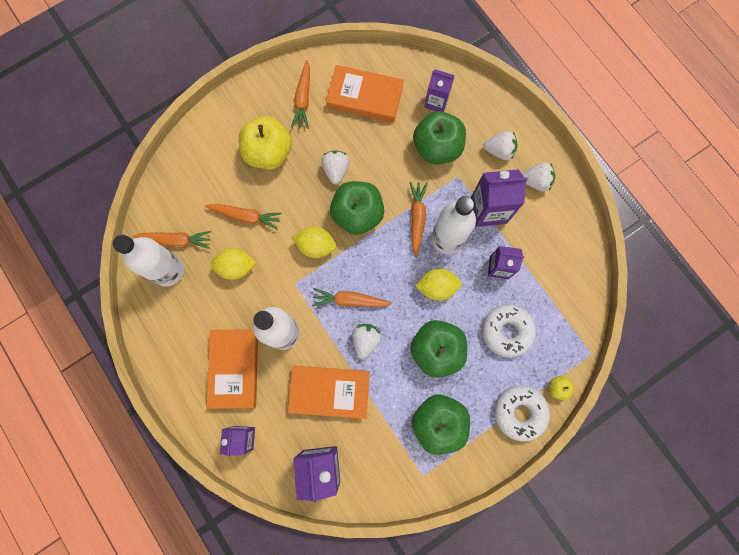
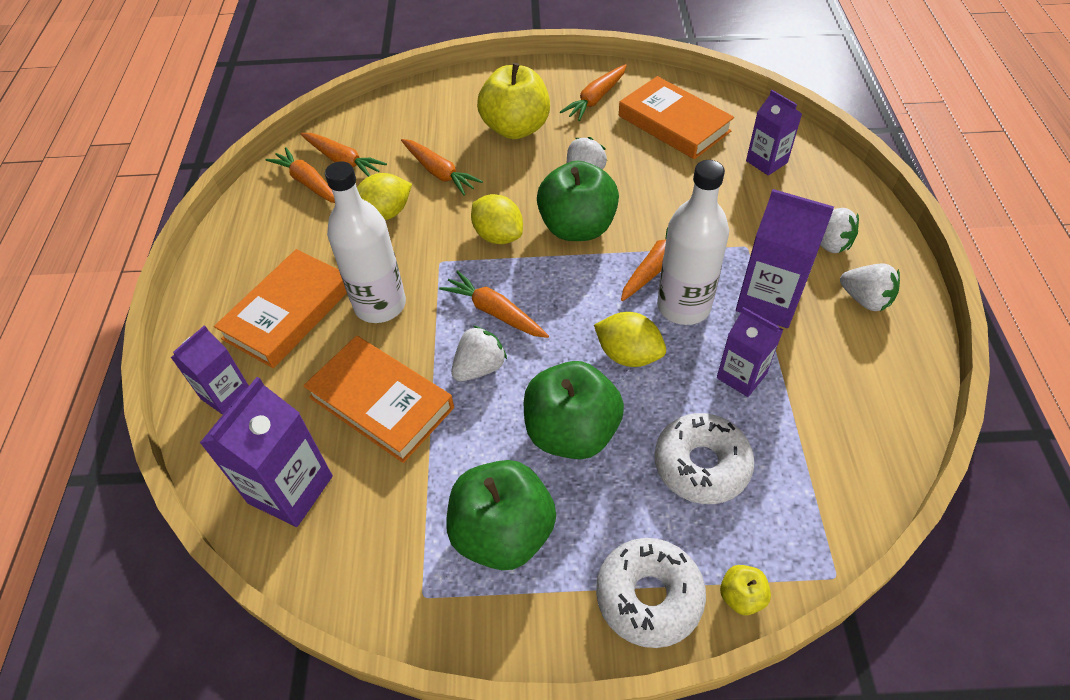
camera: 35 degrees right, 25 degrees down
(168, 270) = (308, 183): white bottle -> orange carrot
(236, 267) = (385, 213): yellow lemon -> yellow lemon turned 60 degrees counterclockwise
(437, 148) = (736, 205): green apple -> none

